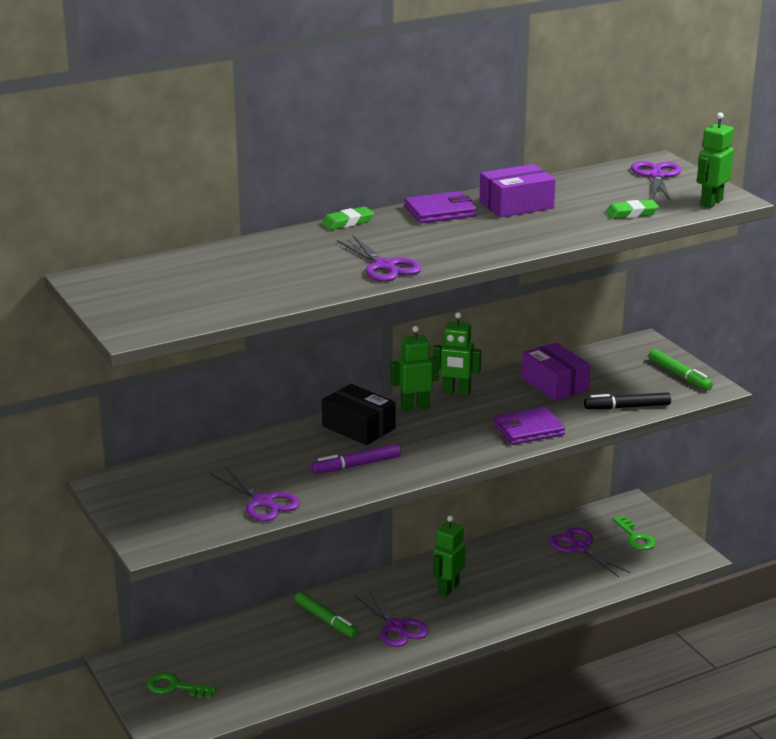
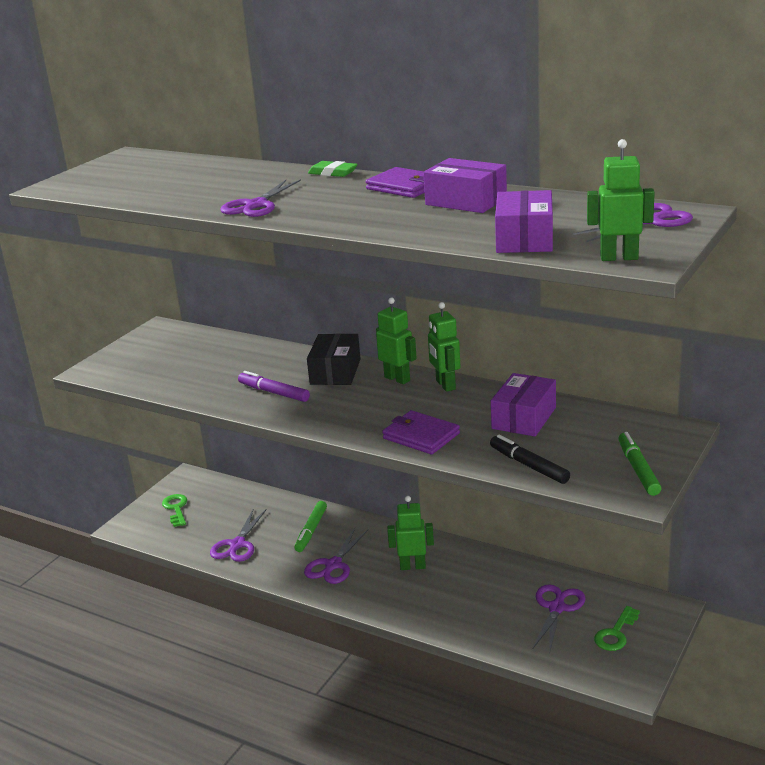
camera: 60 degrees right, 0 degrees up
(263, 502) = (183, 382): purple scissors -> purple scissors (237, 545)
(631, 213) = (524, 239): green eraser -> purple box
(679, 375) = (638, 469): green marker -> green marker turned 150 degrees clockwise

